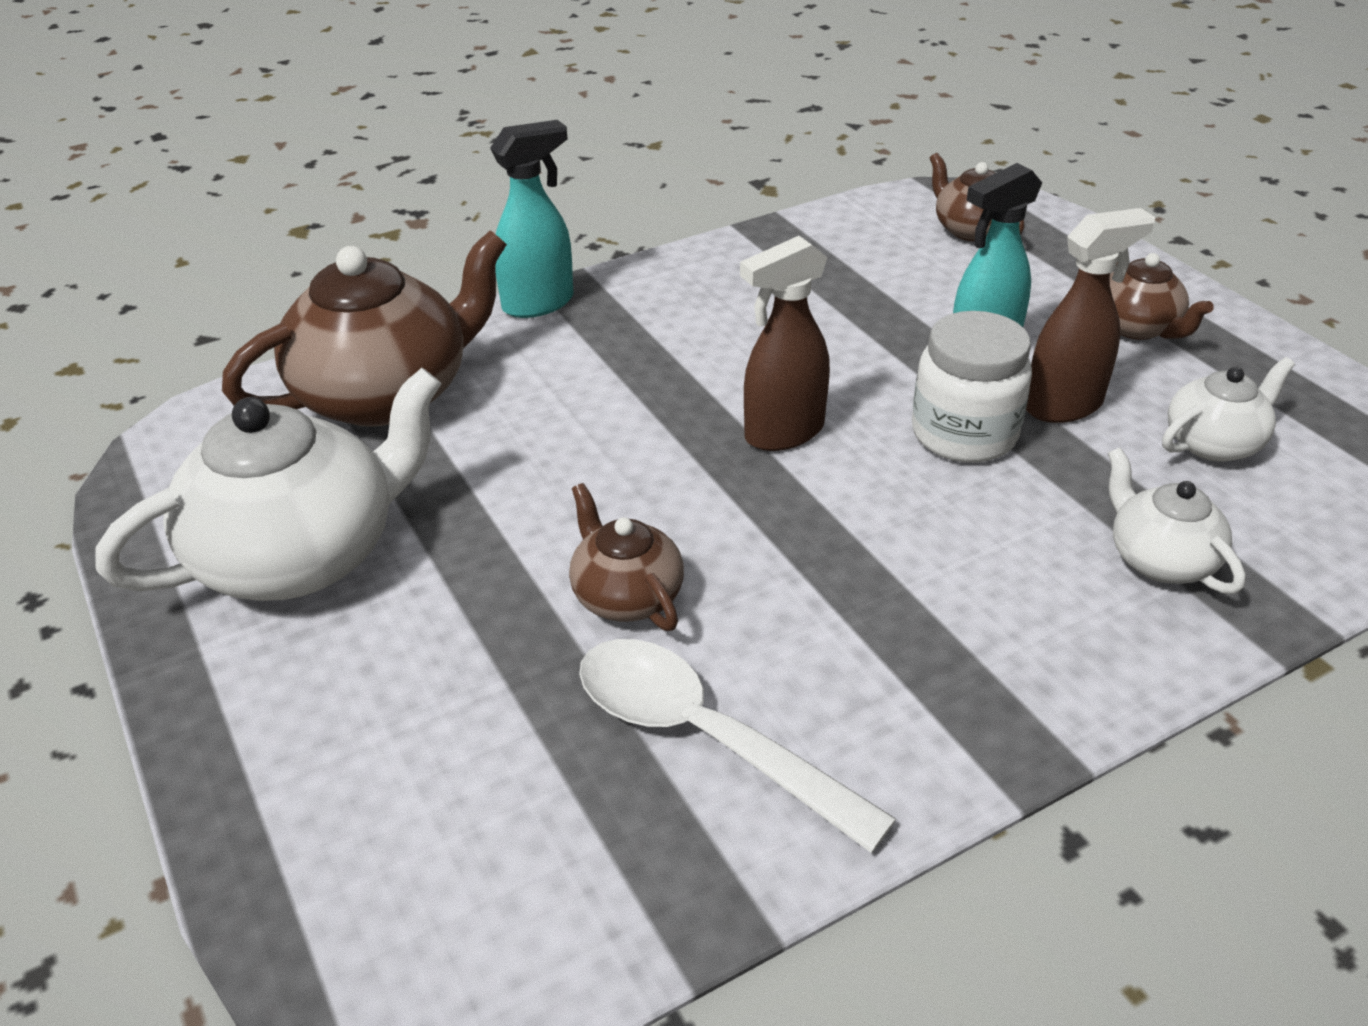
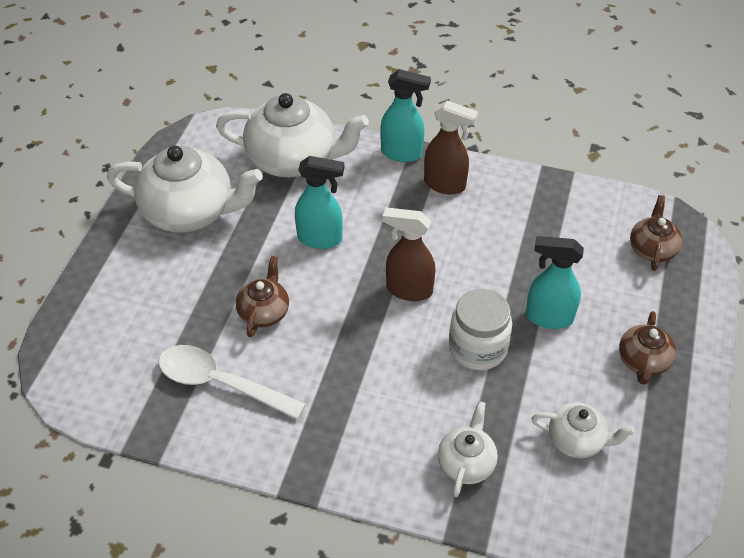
camera: 45 degrees right, 10 degrees up
(386, 394) = (293, 159): brown teapot -> white teapot
(572, 456) = (320, 239): none -> turquoise spray bottle
(706, 738) = (221, 383): white spoon -> white spoon turned 60 degrees counterclockwise
(1064, 406) = (541, 370): brown spray bottle -> brown spray bottle (445, 185)

